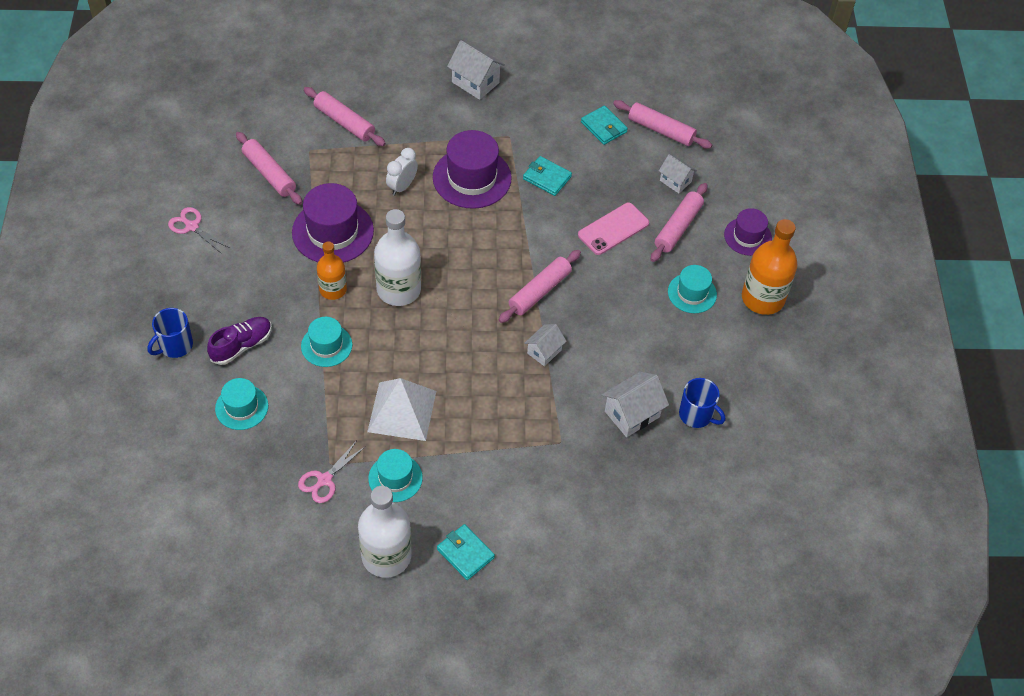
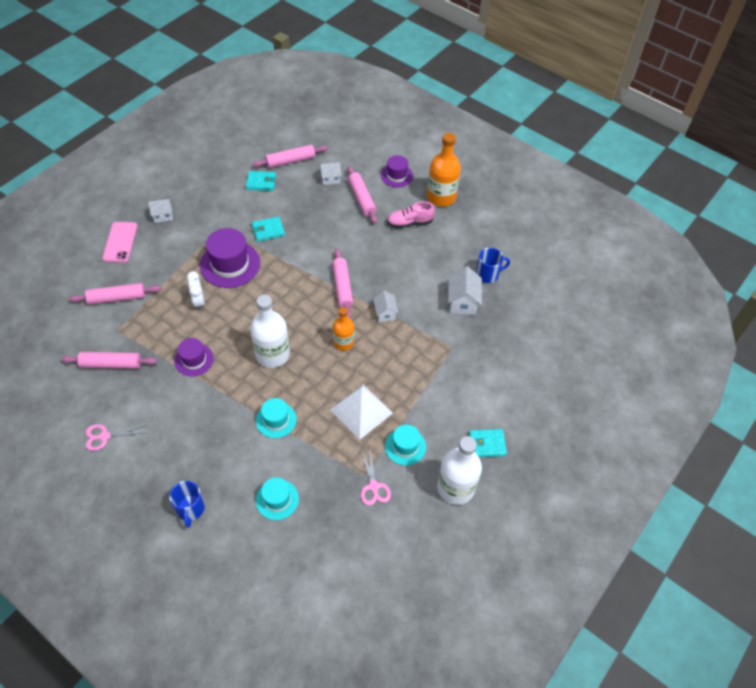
camera: 50 degrees left, 0 degrees up
(241, 346) = (229, 468): purple shoe -> none
(333, 231) = (194, 360): purple hat -> purple hat, size x0.59
(333, 289) = (237, 388): orange bottle -> orange bottle (343, 342)
(475, 82) = (163, 216): white house -> white house, size x0.64
(613, 229) = (334, 226): pink phone -> pink phone (120, 242)
(692, 293) = (409, 223): turquoise hat -> pink shoe

